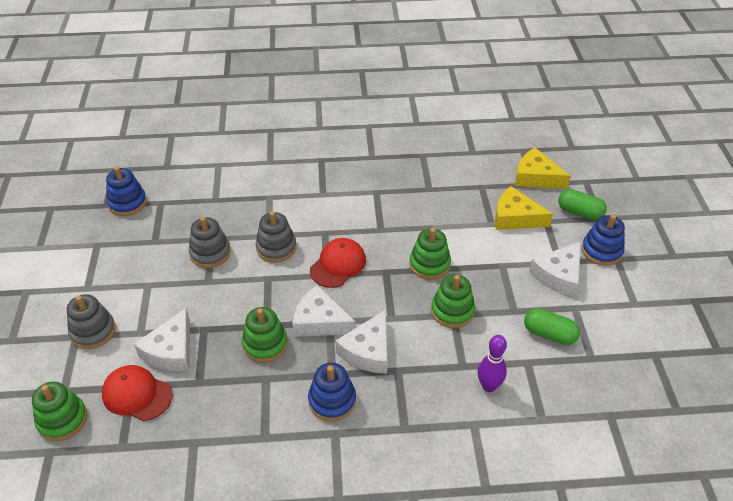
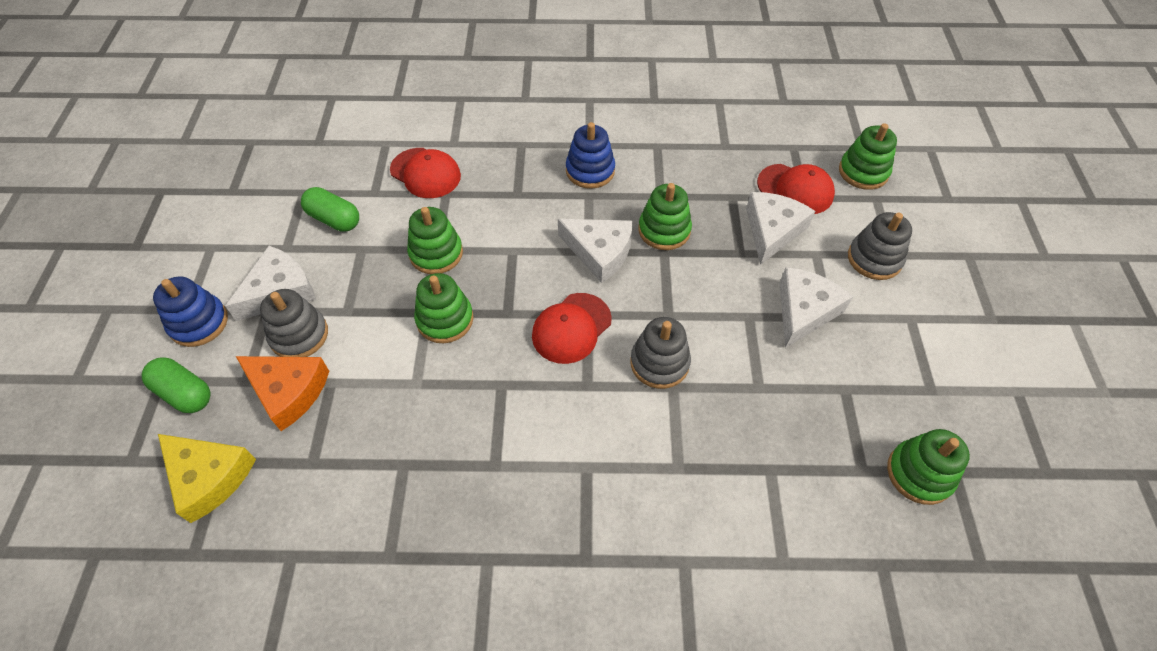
camera: 175 degrees left, 10 degrees up
(127, 203) = (919, 473): blue stacking toy -> green stacking toy
(210, 253) = (755, 361): grey stacking toy -> grey stacking toy (299, 335)
(368, 351) = (546, 215): white cheese -> white cheese (804, 311)
(489, 386) = (425, 173): purple bowling pin -> red cap
(515, 217) = (288, 391): yellow cheese -> orange cheese

